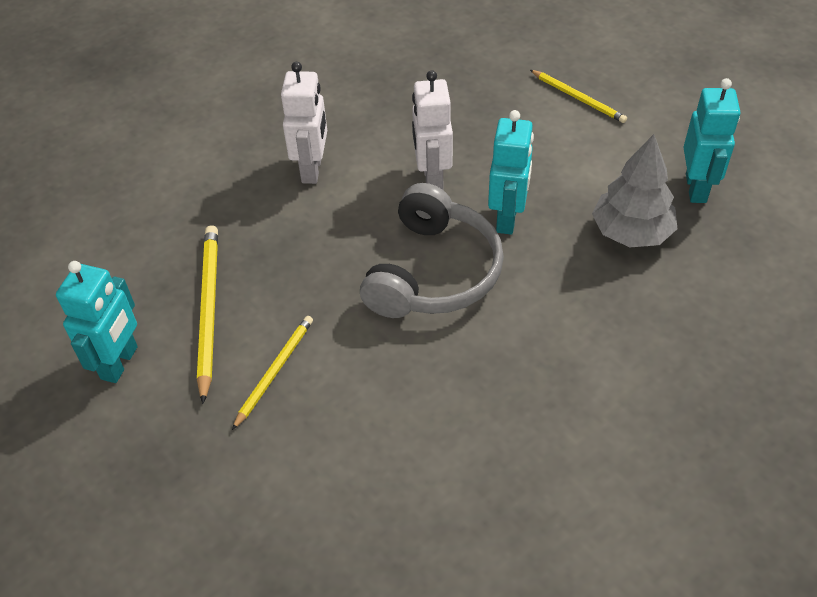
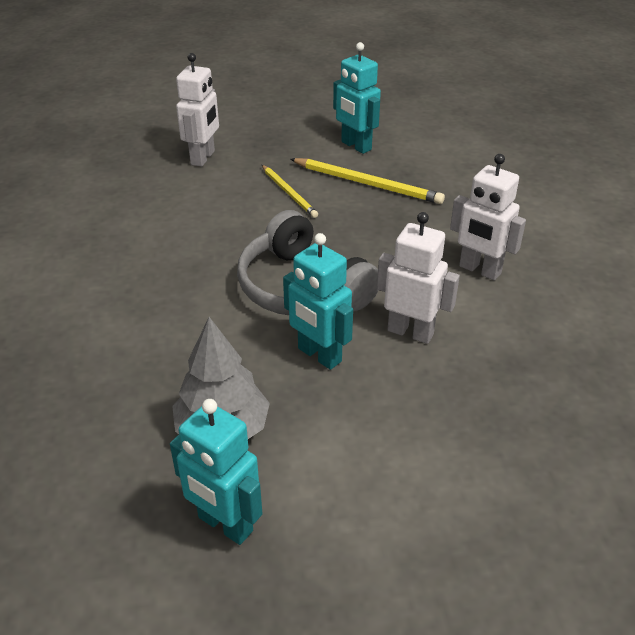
camera: 120 degrees right, 10 degrees down
(247, 516) = (203, 158): none -> white robot
(578, 98) = (455, 511): yellow pencil -> none

